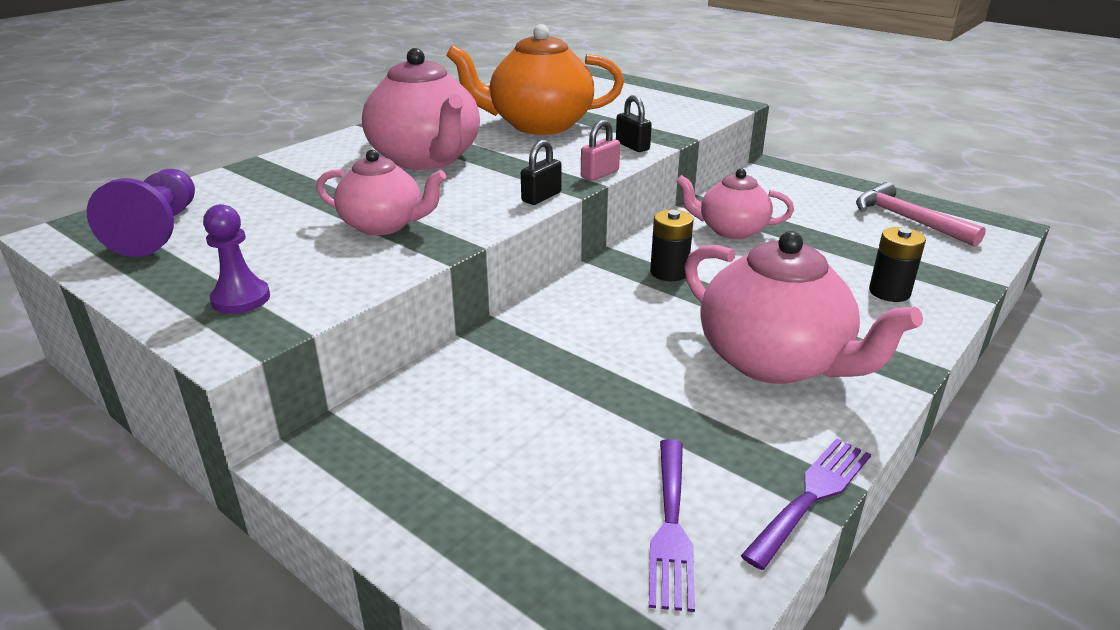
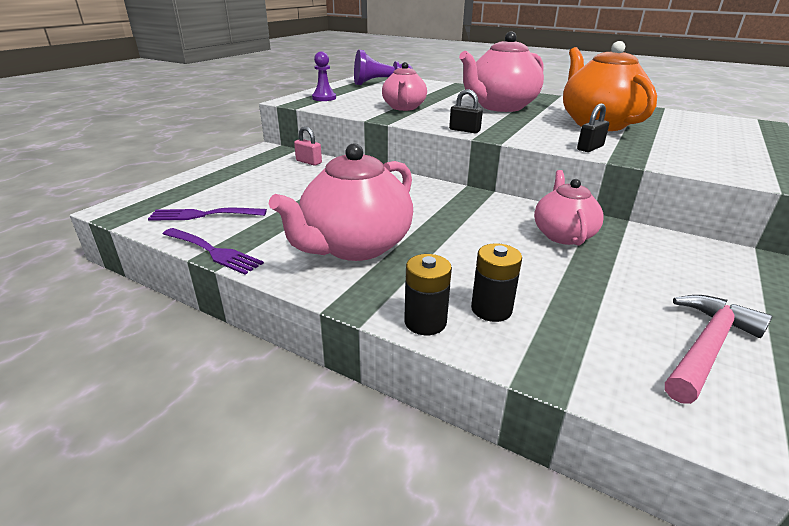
camera: 80 degrees right, 0 degrees up
(599, 174) = (518, 141): pink padlock -> pink padlock (309, 162)
(669, 272) = (466, 211): black battery -> black battery (425, 322)

